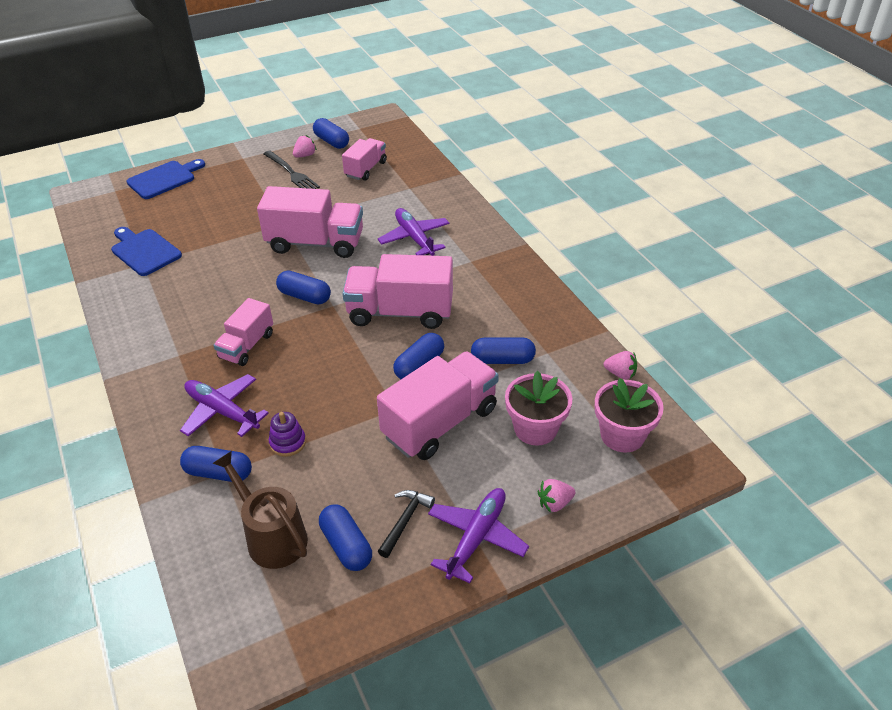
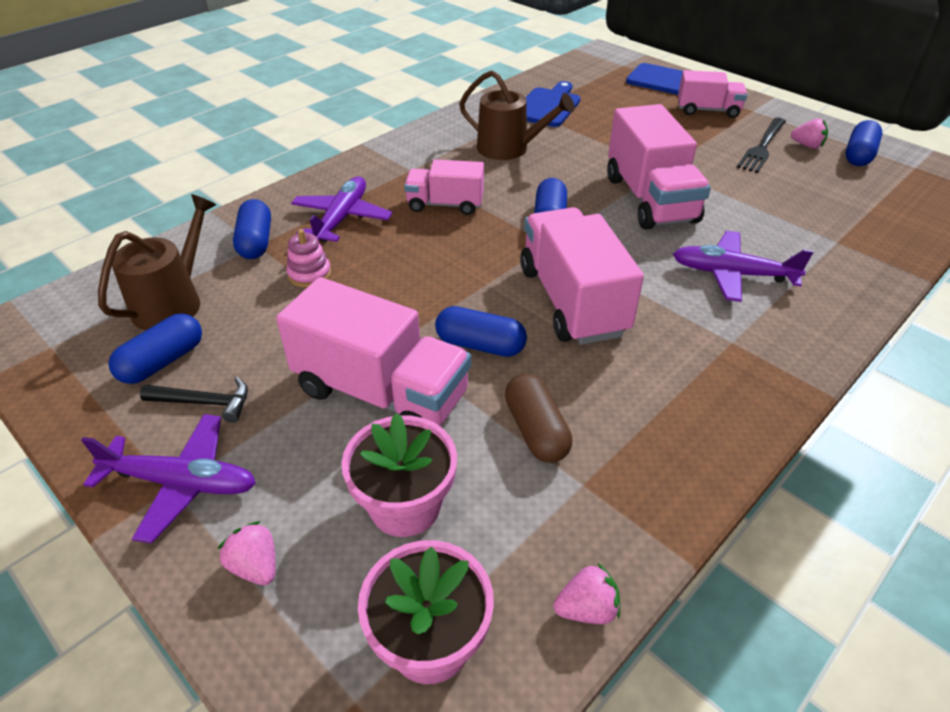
camera: 70 degrees right, 0 degrees up
(193, 291) = (509, 149): none -> brown watering can
(288, 442) = (309, 274): purple stacking toy -> pink stacking toy
(366, 169) = (834, 195): pink truck -> pink truck (707, 110)
(414, 238) = (732, 274): purple plane -> purple plane turned 120 degrees counterclockwise
(502, 360) = (536, 430): blue capsule -> brown capsule
(620, 374) = (586, 609): pink strawberry -> pink strawberry turned 105 degrees counterclockwise

